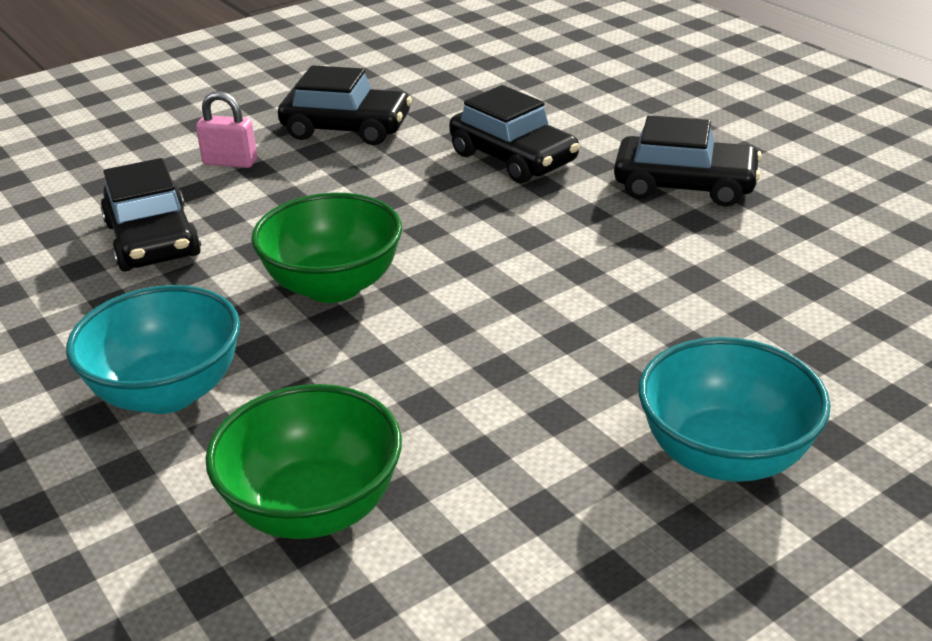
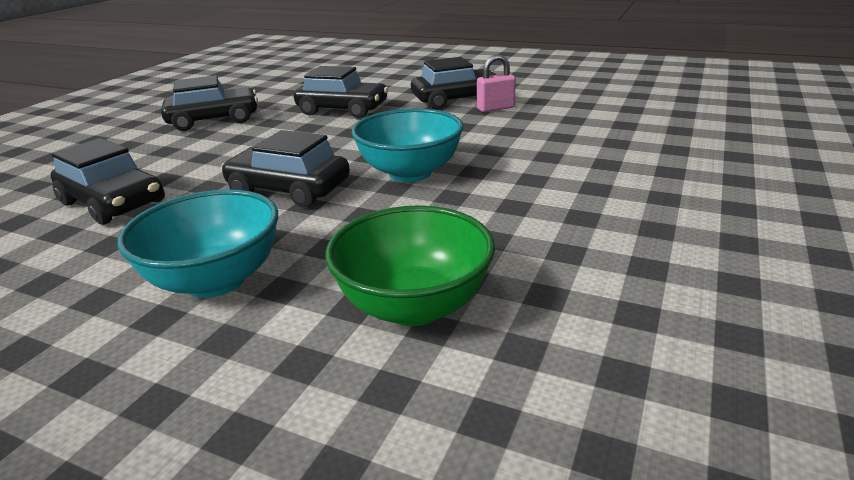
camera: 30 degrees left, 5 degrees down
(230, 162) = (139, 151): pink padlock -> pink padlock (495, 108)
(333, 286) = (289, 189): green bowl -> black car
(724, 456) = (629, 194): turquoise bowl -> turquoise bowl (410, 173)

